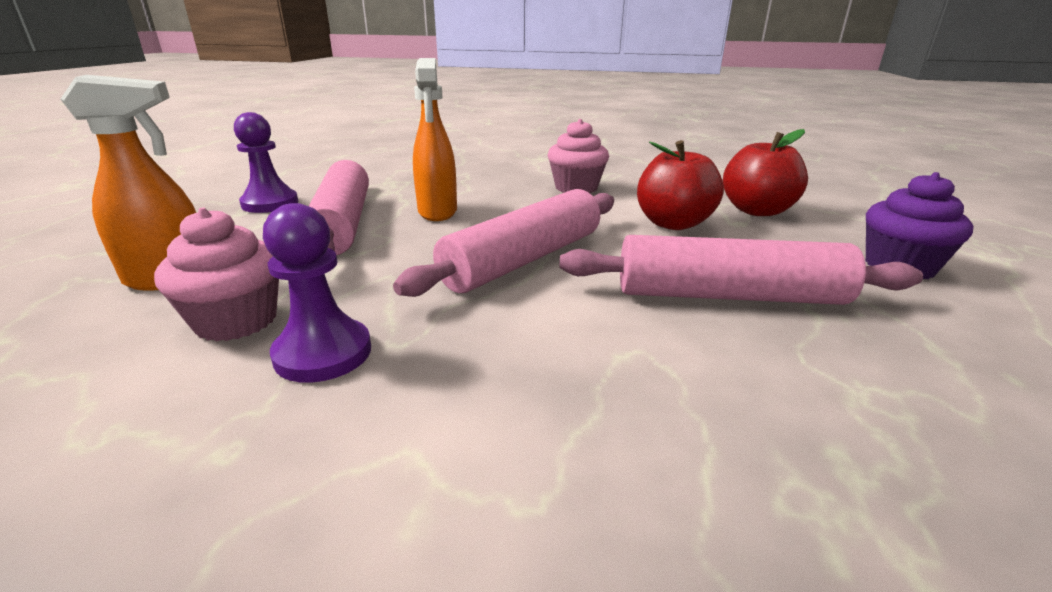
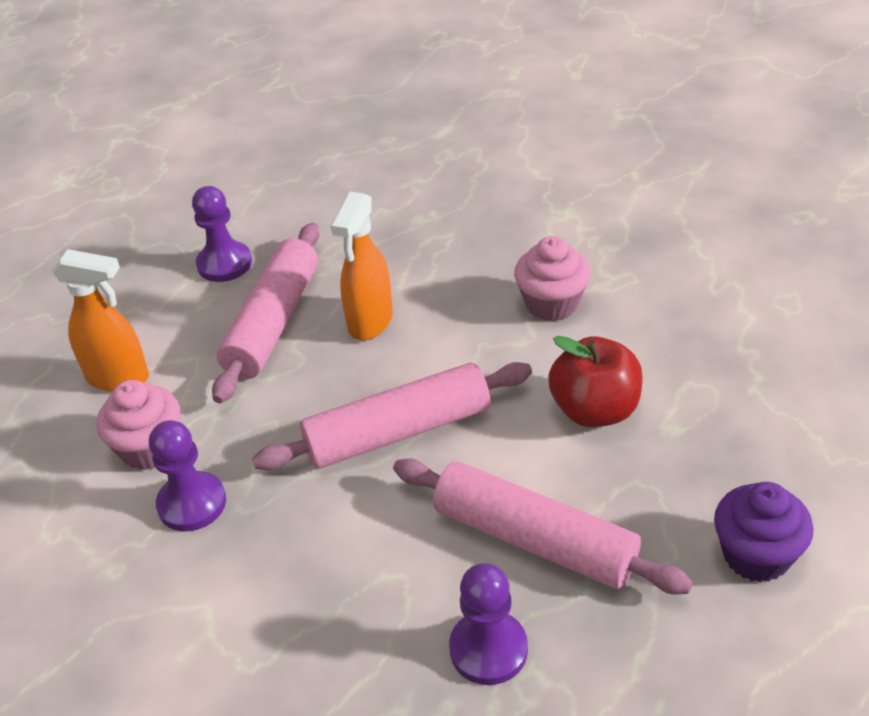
camera: 30 degrees right, 15 degrees up
(757, 211) = (720, 411): red apple -> none
(803, 384) = (488, 649): none -> purple pawn

